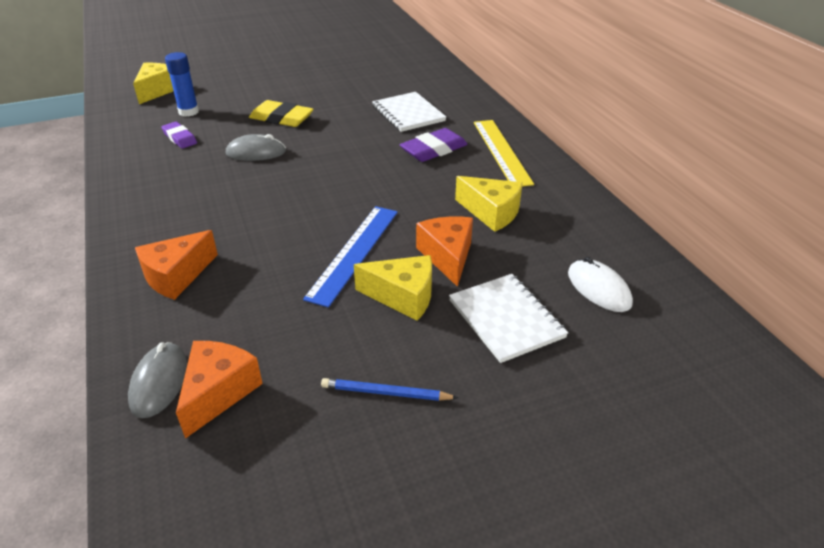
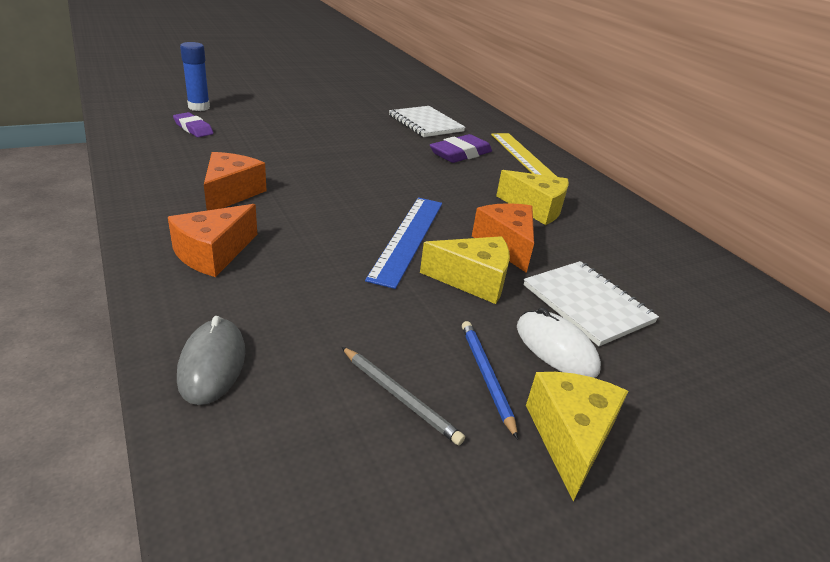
camera: 10 degrees left, 5 degrees down
(158, 90) = (162, 88): yellow cheese -> yellow cheese (570, 438)
(218, 392) = (289, 376): orange cheese -> orange cheese (231, 193)
(256, 152) = (279, 145): grey mouse -> none
(281, 118) = (299, 119): yellow eraser -> none
(306, 411) = (400, 396): none -> grey pencil
(386, 393) = (486, 376): blue pencil -> blue pencil turned 75 degrees clockwise
(598, 288) = (666, 278): white mouse -> white mouse (556, 348)

